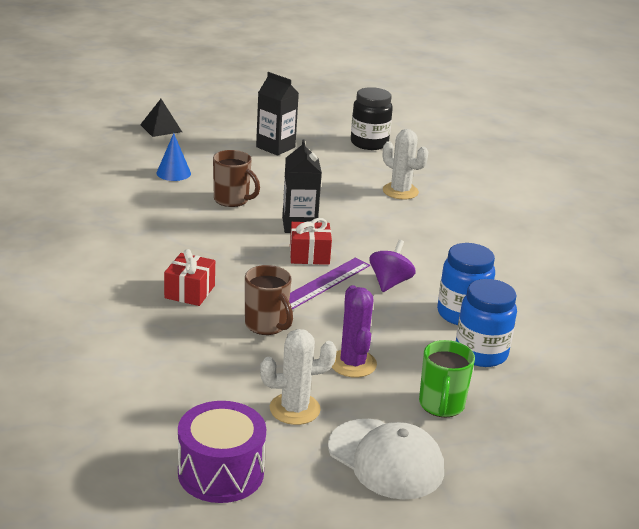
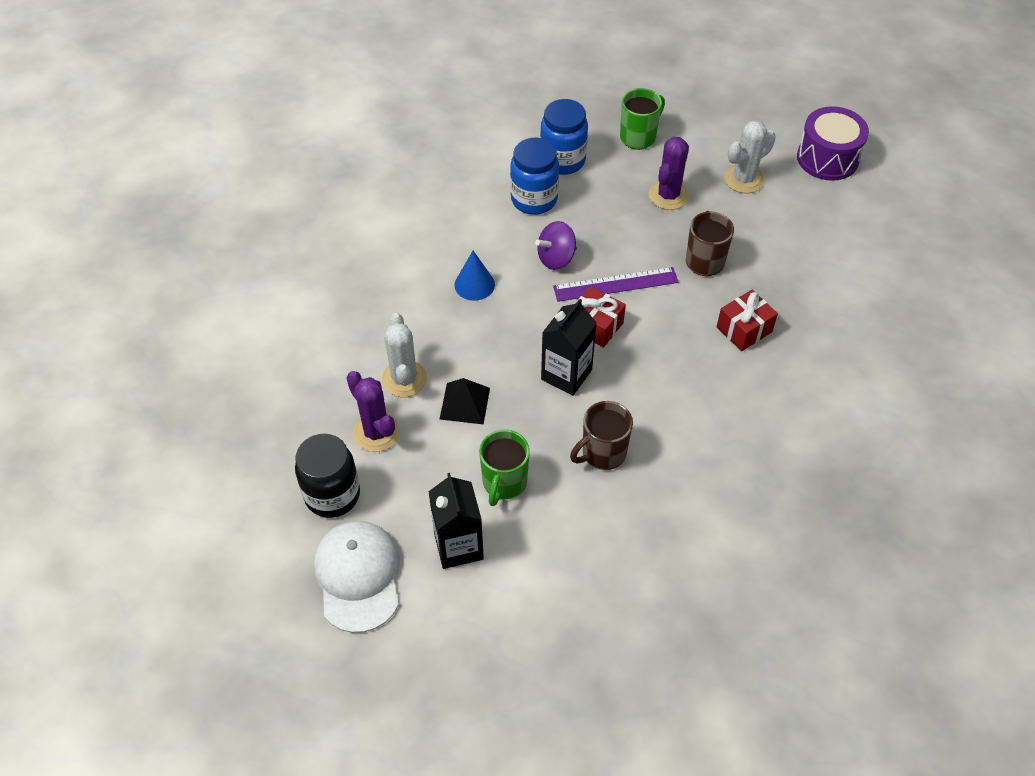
camera: 140 degrees left, 25 degrees up
(161, 128) = (573, 682): black pyramid -> black pyramid (464, 403)
(173, 173) = (632, 546): blue cone -> blue cone (474, 284)
(232, 200) = (602, 453): brown mug -> brown mug turned 105 degrees counterclockwise
(279, 173) = (504, 483): none -> green mug
(294, 409) = (743, 179): white cactus -> white cactus turned 60 degrees counterclockwise
(382, 168) = (376, 432): none -> purple cactus
(386, 459) = (714, 121): white cap -> white cap (358, 576)

